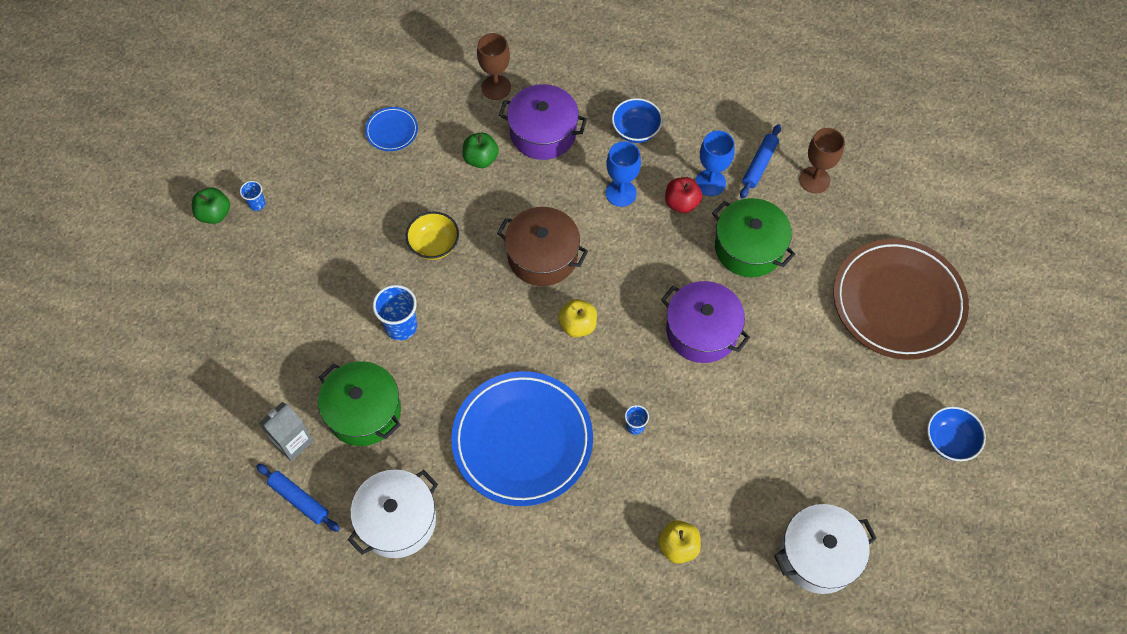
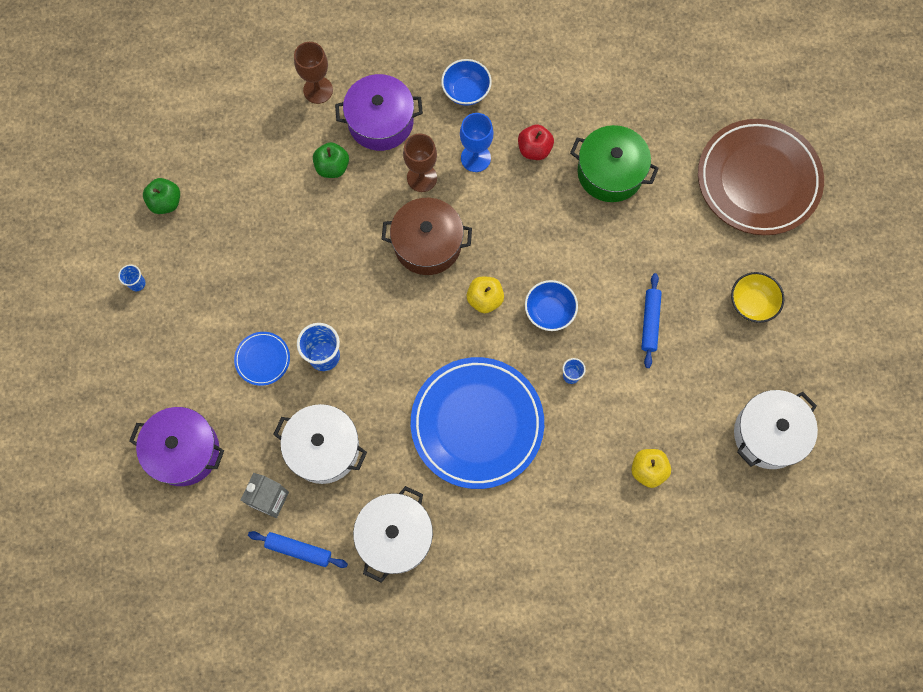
camera: 20 degrees left, 10 degrees up
(214, 214) = (100, 307): green apple -> green apple (166, 202)
(364, 412) = (323, 448): green pot -> white pot
(392, 131) = (236, 167): blue plate -> blue plate (262, 359)
(434, 245) = (323, 267): yellow bowl -> yellow bowl (752, 303)
(702, 331) = (597, 266): purple pot -> purple pot (184, 451)
(710, 182) = (553, 120): blue goblet -> none
(759, 164) = (591, 88): blue rolling pin -> blue rolling pin (650, 322)
(814, 180) = (645, 87): brown goblet -> brown goblet (422, 178)
(949, 441) = (843, 293): blue bowl -> blue bowl (549, 311)

